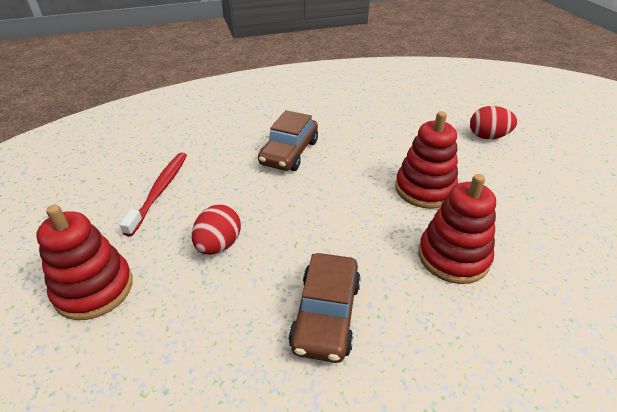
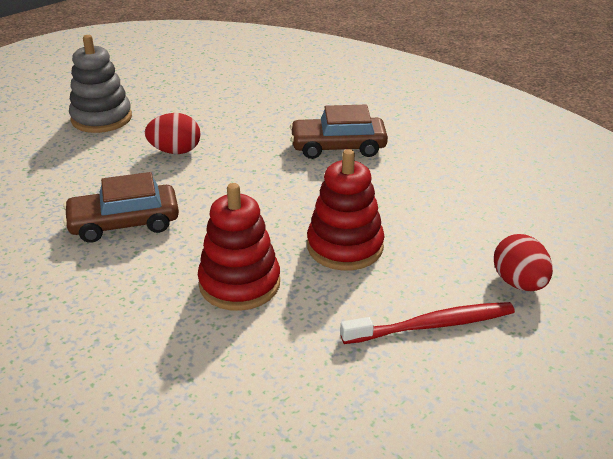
camera: 65 degrees right, 5 degrees down
(94, 289) = (101, 118): red stacking toy -> grey stacking toy
(160, 191) = (224, 103): red toothbrush -> red toothbrush (432, 325)

